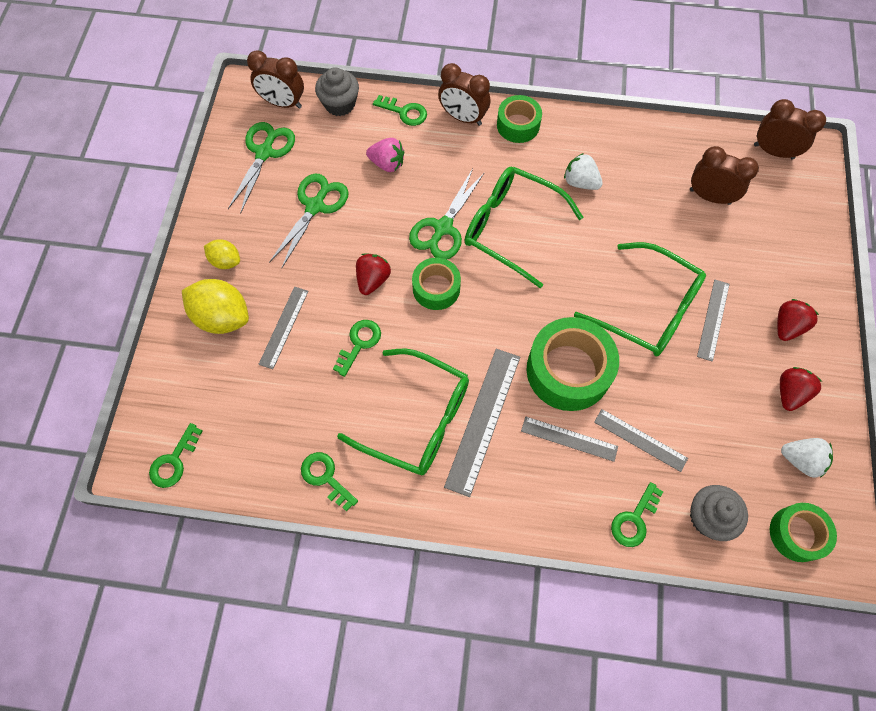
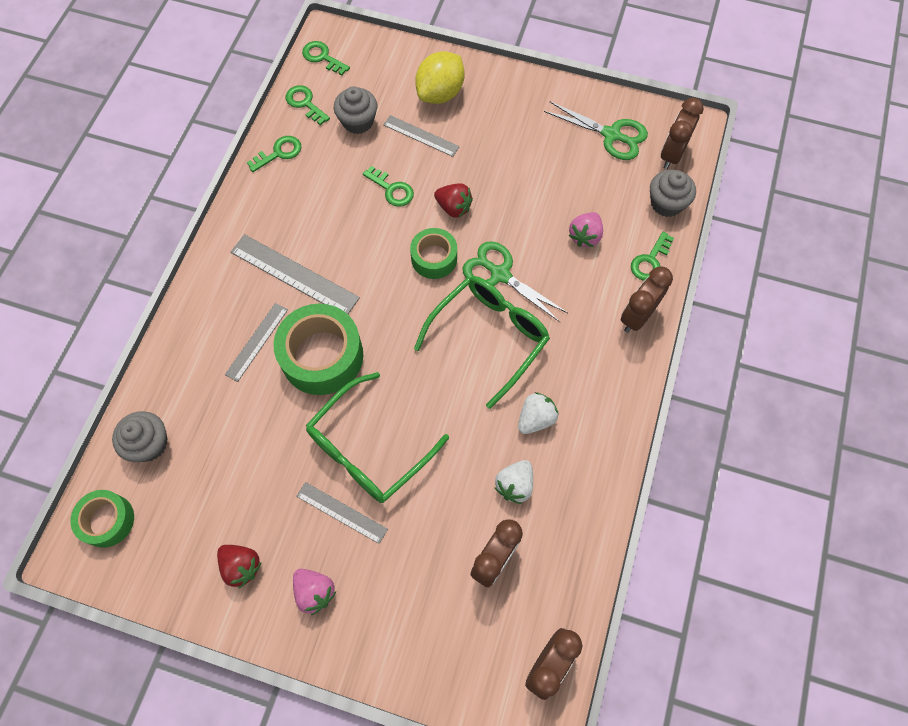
camera: 100 degrees right, 0 degrees up
(226, 261) = (495, 98): yellow lemon -> none
(270, 398) = (358, 121): none -> grey cupcake
(315, 206) = (543, 170): green scissors -> none
(417, 419) = (309, 224): green glasses -> none
(518, 125) = (621, 370): green tape -> none
(634, 519) = (169, 378): green key -> green key (305, 103)
(640, 440) = (237, 403): grey ruler -> none
(787, 326) = (315, 592): red strawberry -> pink strawberry
(801, 460) = (172, 551): white strawberry -> white strawberry (514, 485)

